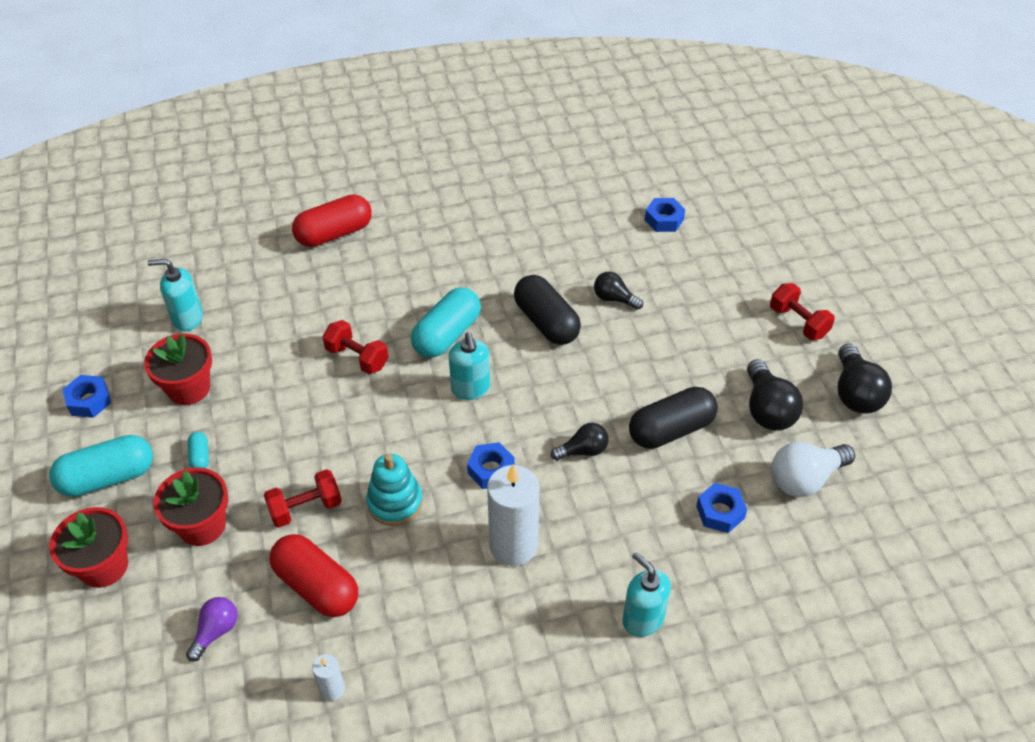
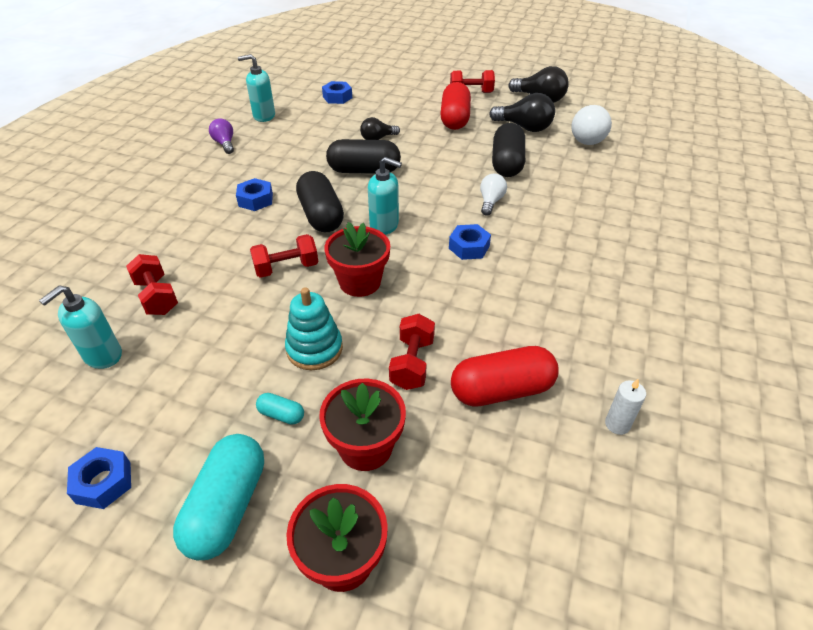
camera: 55 degrees left, 5 degrees down
(188, 388) = (188, 389): red flower pot -> red flower pot (360, 282)
(216, 631) = (500, 487): purple light bulb -> purple light bulb (225, 144)
(264, 303) = (157, 297): none -> red dumbbell
(334, 234) = (141, 227): red capsule -> red capsule (455, 119)
(395, 502) = (454, 307): turquoise stacking toy -> turquoise stacking toy (314, 349)
(447, 335) = (321, 215): turquoise capsule -> black capsule
(513, 545) = (546, 265): white candle -> none
(583, 450) = (490, 202): black light bulb -> white light bulb
(642, 619) = (649, 235): turquoise soap dispenser -> turquoise soap dispenser (264, 116)
(720, 512) = (586, 173): blue nut -> blue nut (255, 200)

